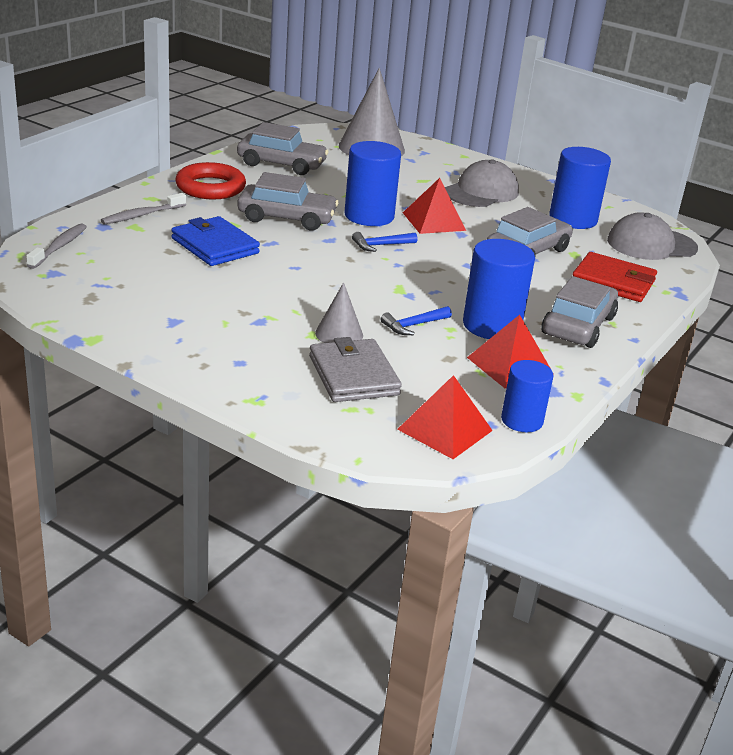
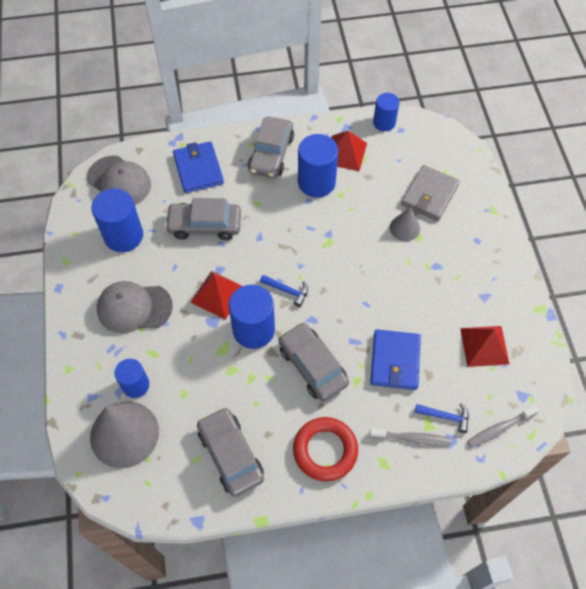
camera: 130 degrees left, 30 degrees up
(405, 165) = (135, 385): none -> blue cylinder
(413, 325) = (357, 209): blue hammer -> blue hammer (445, 417)
(444, 430) = (424, 140): red pyramid -> red pyramid (484, 346)
(578, 325) = (271, 154): grey car -> grey car turned 60 degrees counterclockwise
(613, 282) = (198, 169): red wallet -> blue wallet

